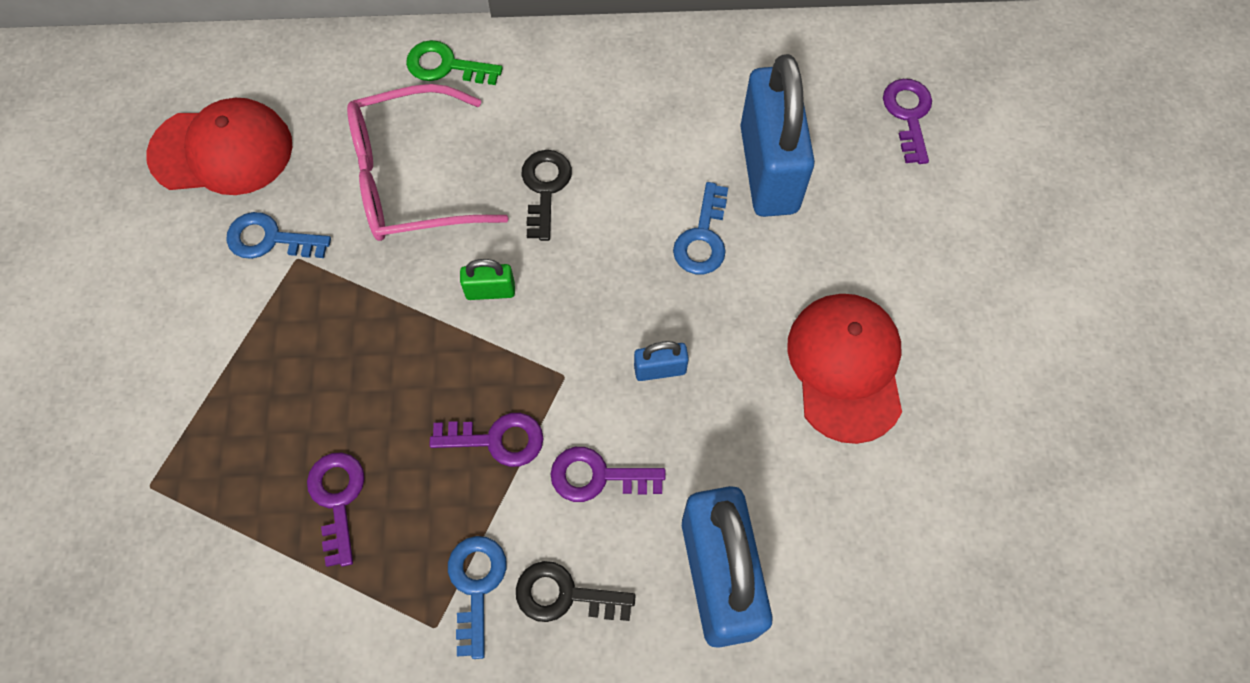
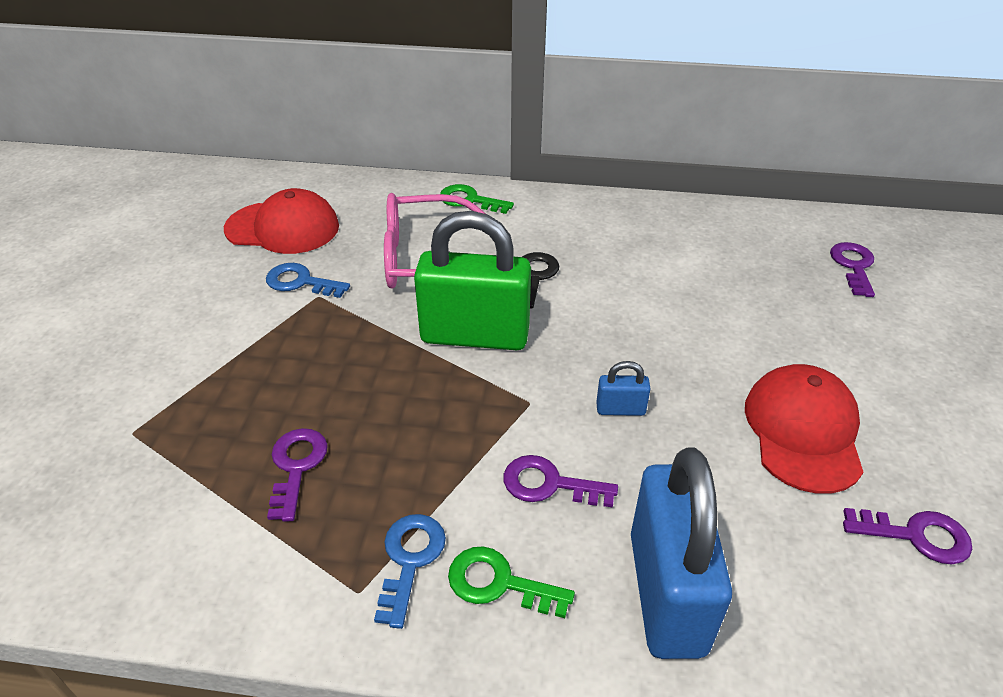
camera: 10 degrees right, 25 degrees down
(490, 291) = (475, 335): green padlock -> green padlock, size x2.42
(497, 439) = (458, 441): purple key -> purple key (916, 536)
(564, 595) = (499, 583): black key -> green key
(702, 238) = (668, 323): blue key -> none
(768, 169) = (729, 286): blue padlock -> none

